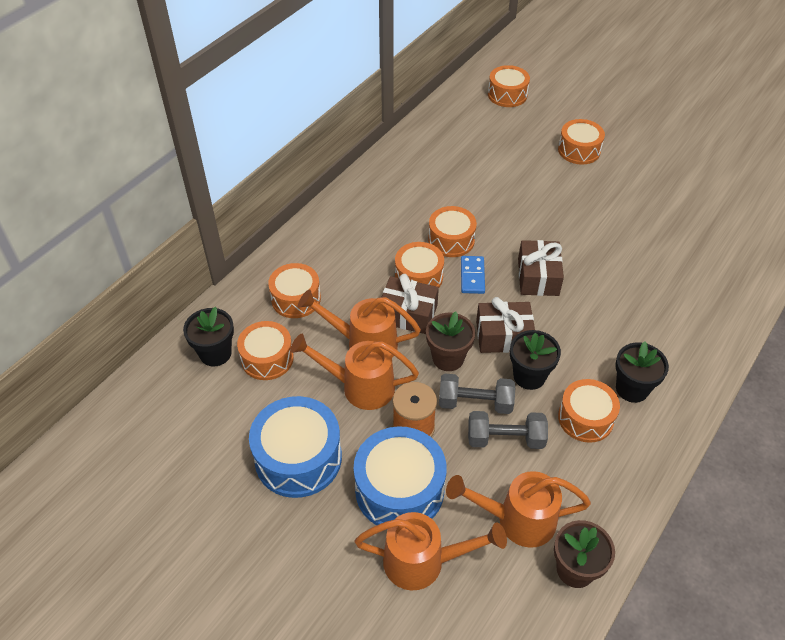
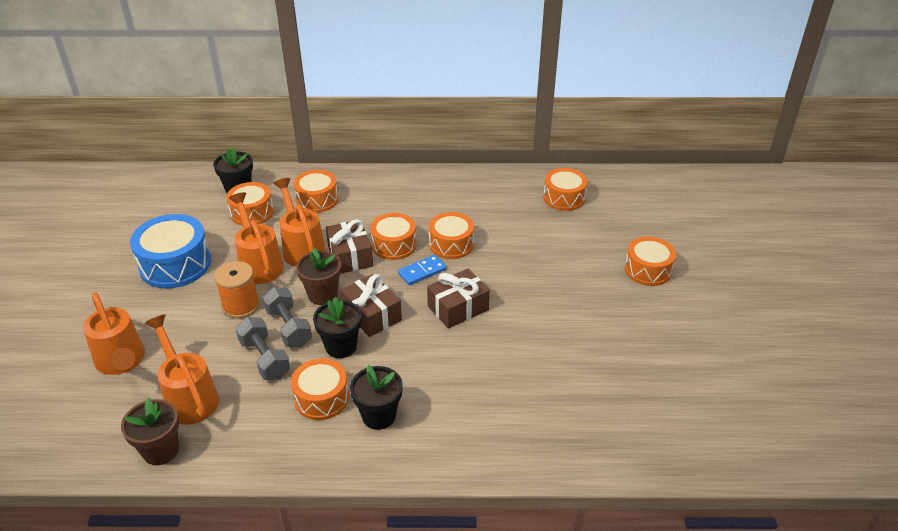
camera: 55 degrees right, 10 degrees down
(399, 489) = (179, 323): blue drum -> none
(507, 95) = (666, 201): orange drum -> orange drum (564, 198)

